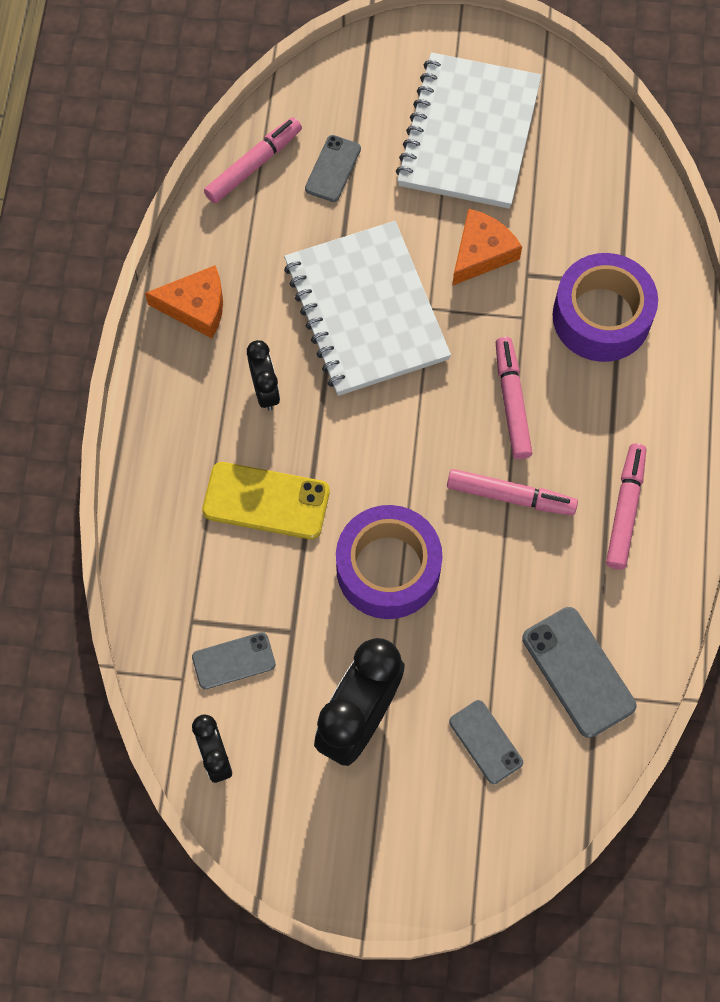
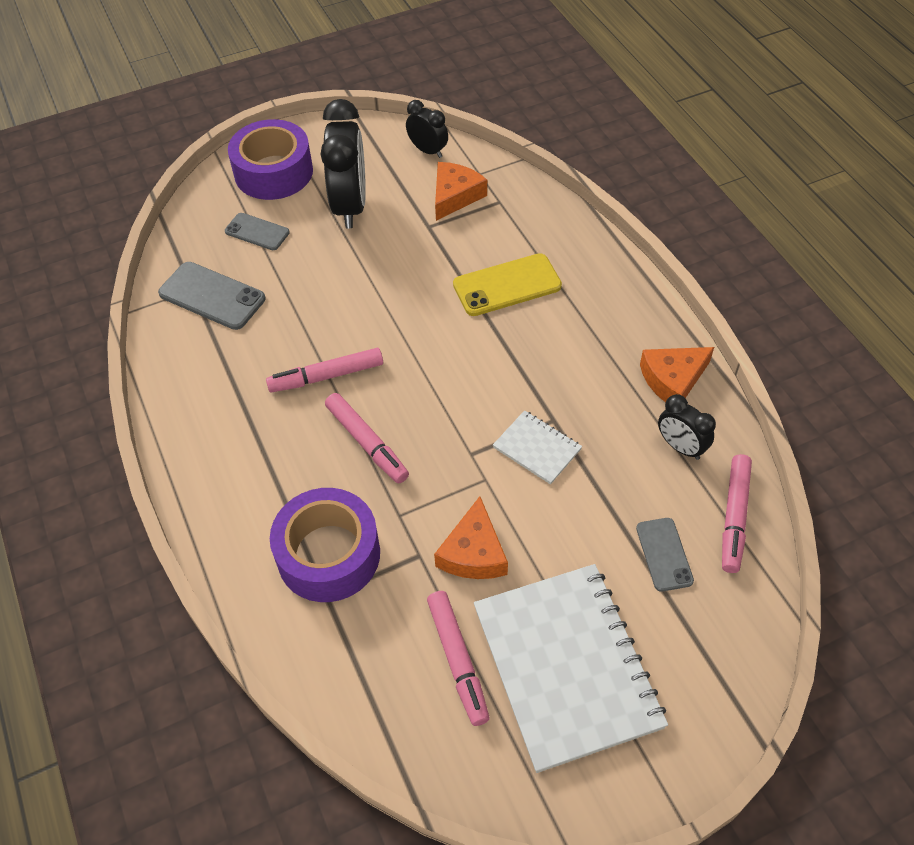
camera: 150 degrees right, 15 degrees down
(233, 660) = (455, 196): grey phone -> orange cheese
(265, 390) = (567, 351): black clock -> black clock (680, 447)
(366, 311) = (537, 448): white notebook -> white notebook, size x0.46
(388, 568) = (389, 289): purple tape -> purple tape (273, 172)
(625, 509) = (228, 412): pink marker -> pink marker (458, 660)

